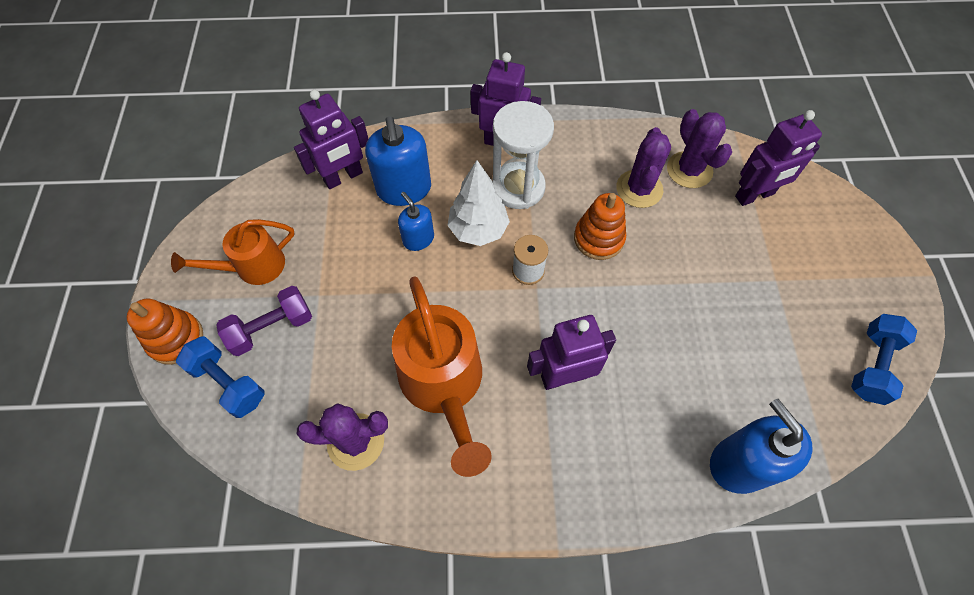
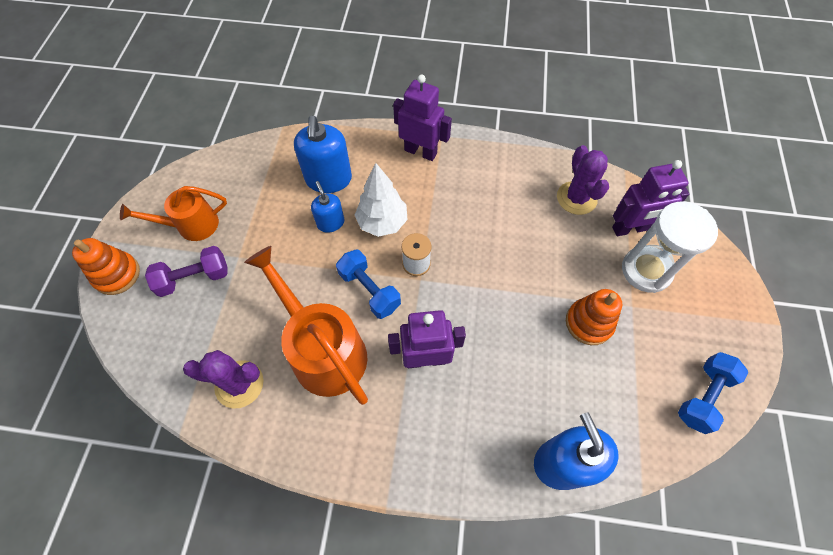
camera: 10 degrees right, 0 degrees up
(228, 383) = (149, 317): blue dumbbell -> blue dumbbell (369, 290)
(343, 177) = (281, 162): purple robot -> none
(444, 385) = (323, 349): orange watering can -> orange watering can turned 150 degrees clockwise
(518, 187) = (424, 192): white hourglass -> white hourglass (646, 270)
(598, 238) = (483, 245): orange stacking toy -> orange stacking toy (589, 323)
(639, 189) = (528, 208): purple cactus -> none

